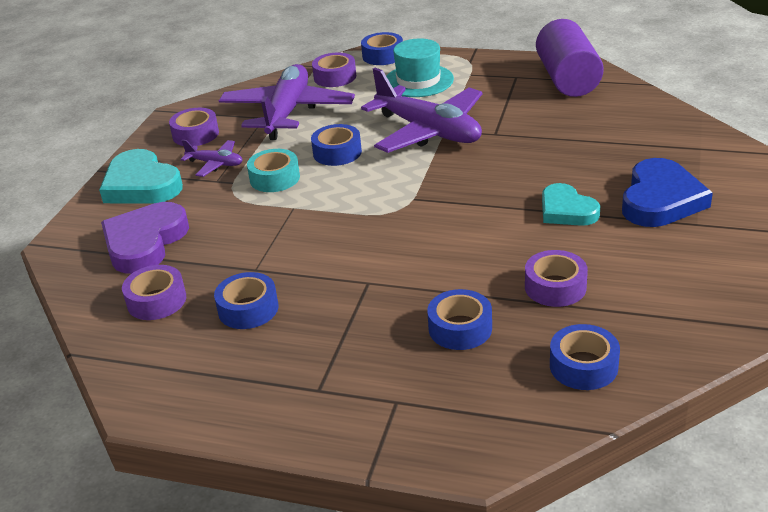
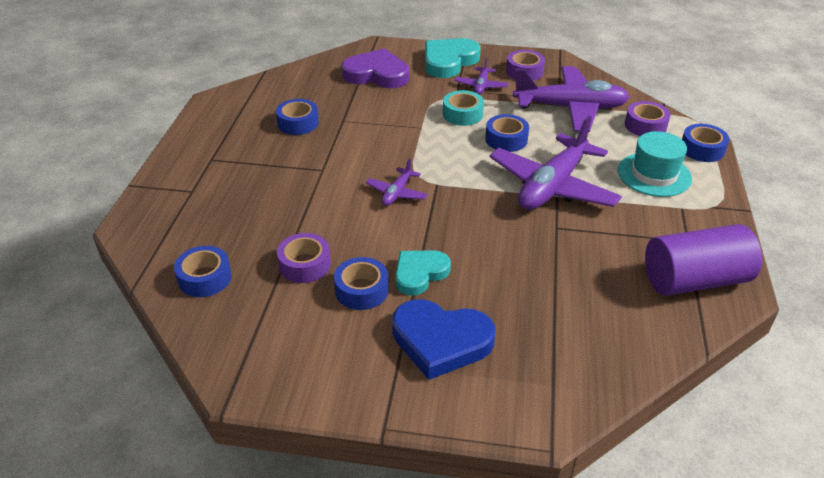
camera: 80 degrees right, 5 degrees up
(156, 301) = (312, 89): purple tape -> none
(427, 225) = (397, 193): none -> purple plane
(460, 328) = (261, 215): blue tape -> blue tape (361, 290)

